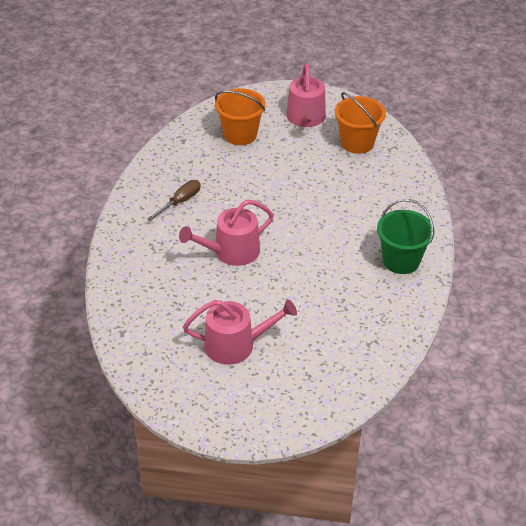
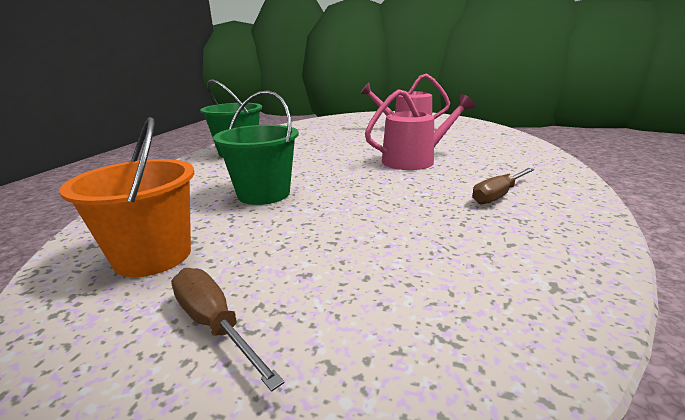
camera: 170 degrees left, 20 degrees down
(240, 135) = (409, 291): orange bucket -> none
(306, 118) = (214, 325): pink watering can -> brown screwdriver
(335, 194) = (264, 194): none -> green bucket

